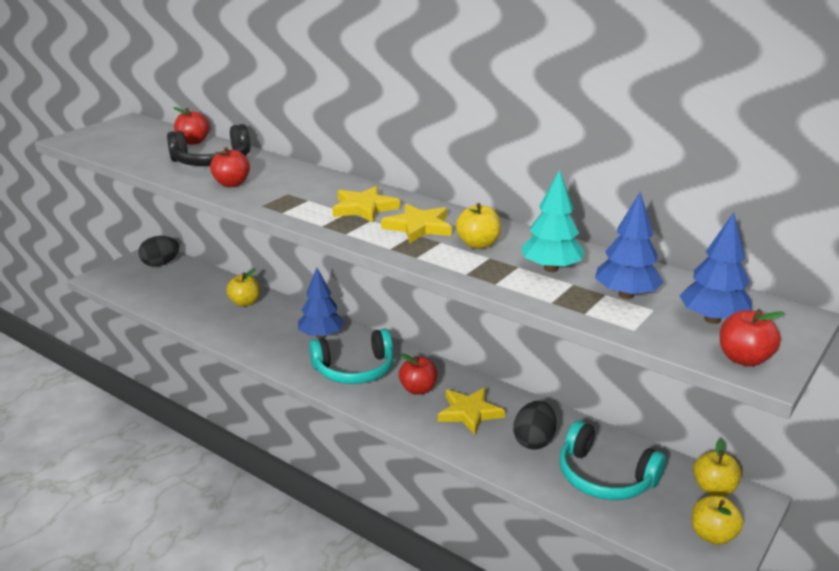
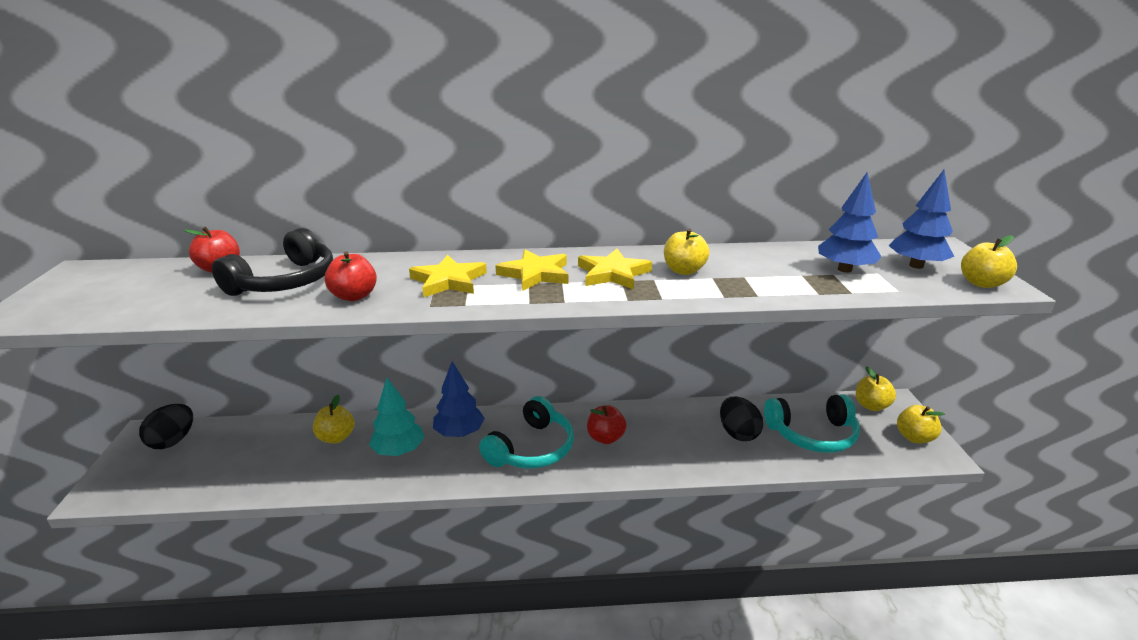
camera: 40 degrees left, 0 degrees up
(469, 413) = (668, 436): yellow star -> yellow star (448, 281)
(551, 268) = (766, 269): turquoise tree -> turquoise tree (399, 451)
(744, 359) = (981, 283): red apple -> yellow apple

